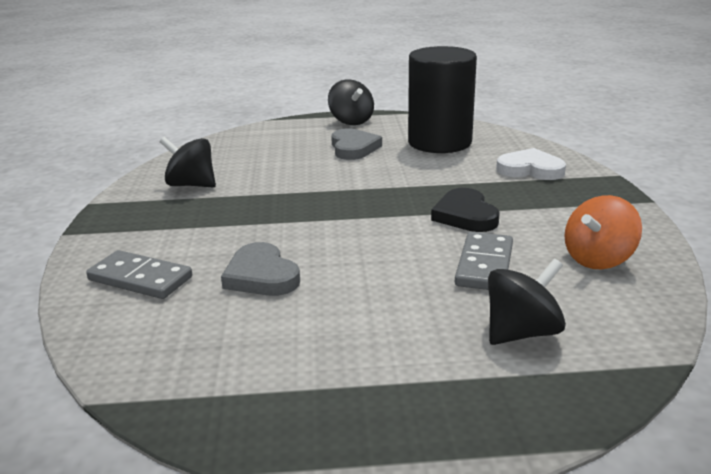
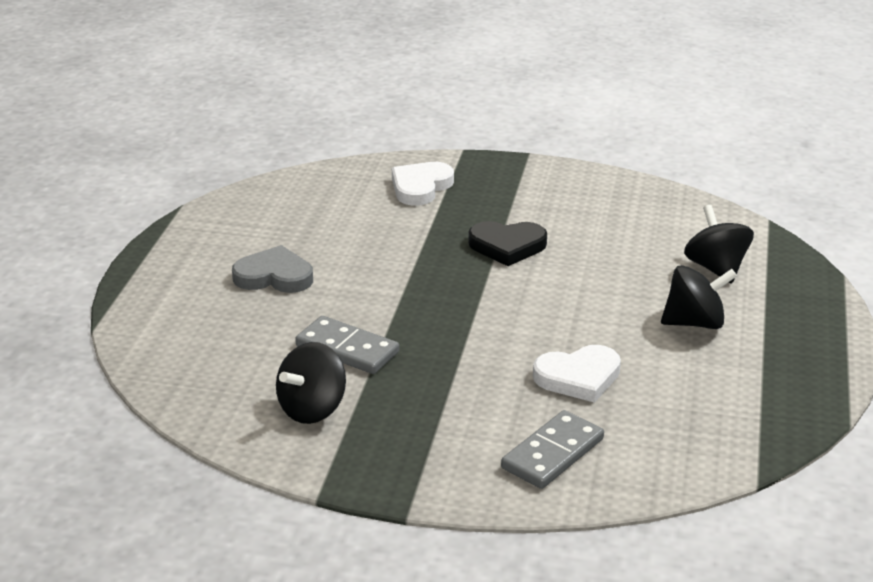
camera: 75 degrees left, 5 degrees up
(261, 276) = (578, 377): grey heart -> white heart
(351, 121) = (169, 262): black spinning top -> black spinning top (694, 323)
(439, 142) = (302, 218): black cylinder -> none
(484, 265) = (609, 259): grey domino -> grey domino (347, 349)
(598, 259) = (621, 208): orange spinning top -> none

